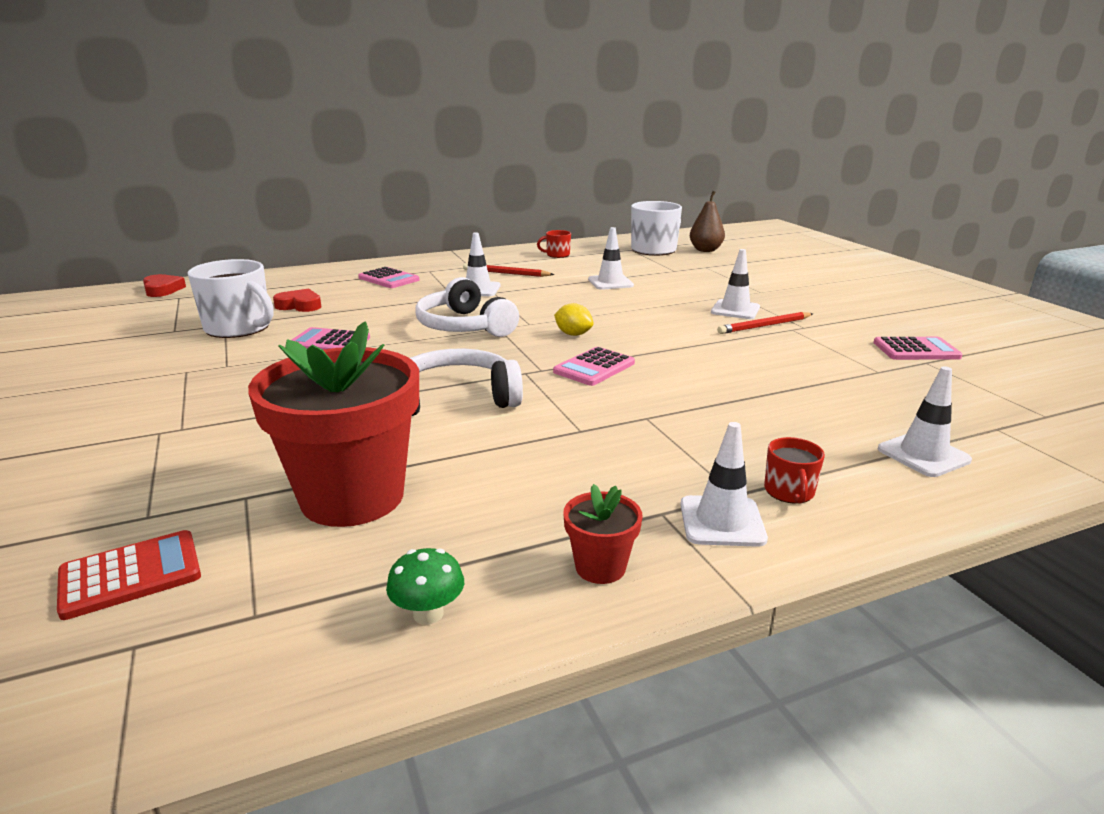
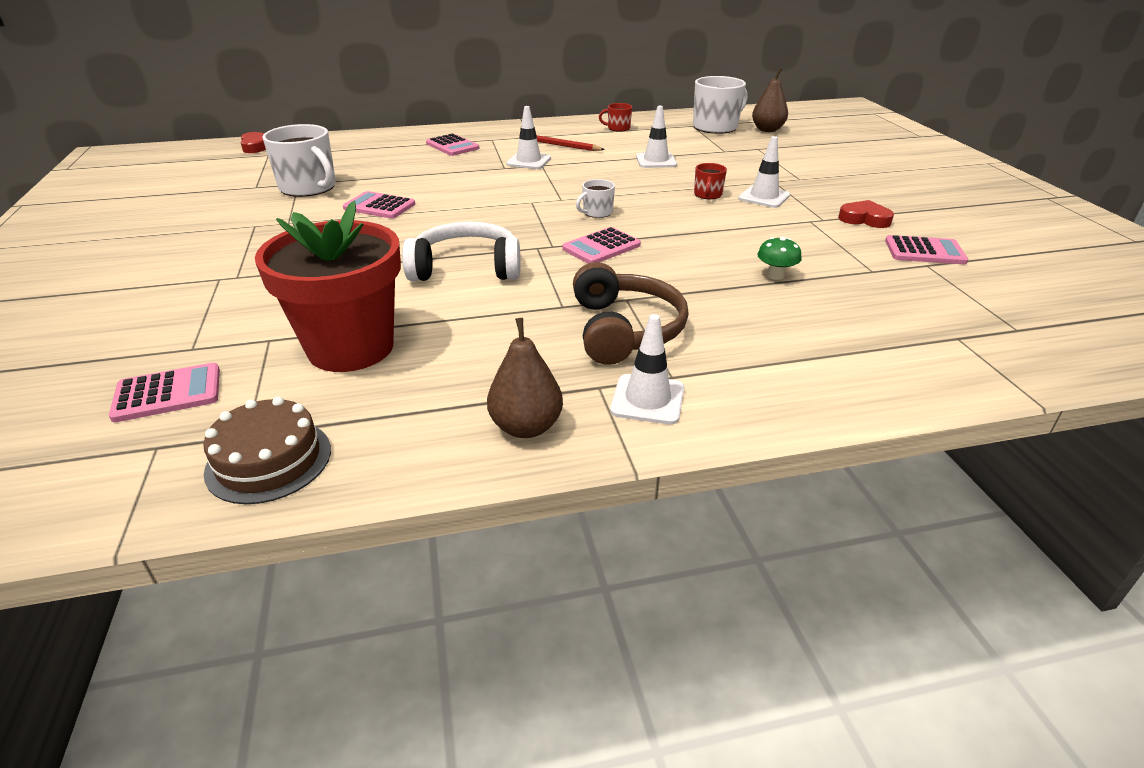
camera: 10 degrees right, 10 degrees up
(130, 575) = (168, 393): red calculator -> pink calculator
(295, 645) = (269, 460): none -> brown cake
(299, 305) = (366, 168): red heart -> red heart (864, 219)
(428, 614) = (375, 448): green mushroom -> green mushroom (775, 275)
(464, 326) = (501, 198): white headphones -> none
(573, 334) = (597, 212): yellow lemon -> white mug
(600, 567) = (526, 427): red flower pot -> brown pear
(660, 449) = (625, 330): none -> brown headphones
(765, 326) = (785, 216): red pencil -> none
(789, 492) = (721, 379): red mug -> red mug (707, 195)
(923, 455) = (868, 357): white traffic cone -> none

